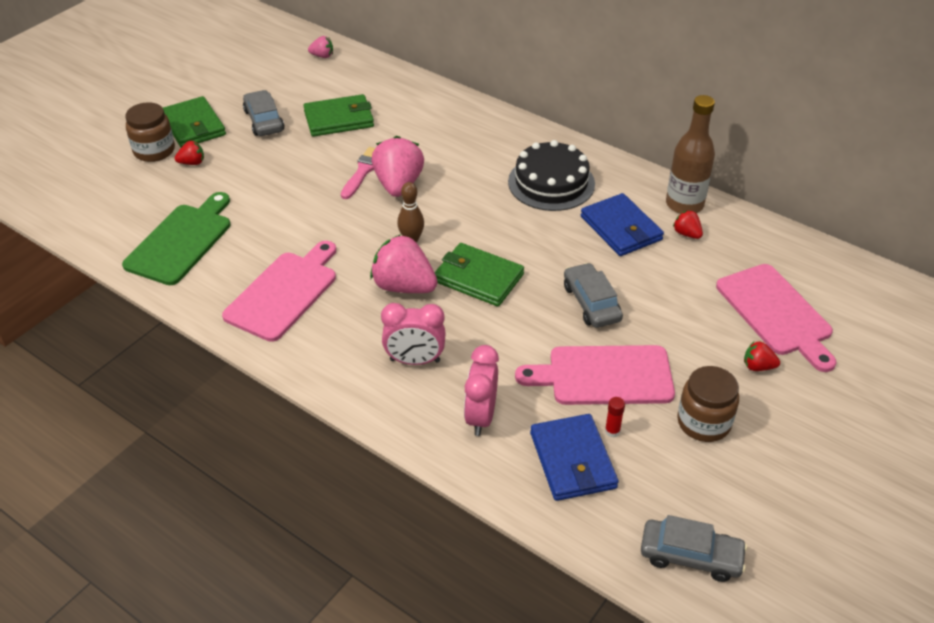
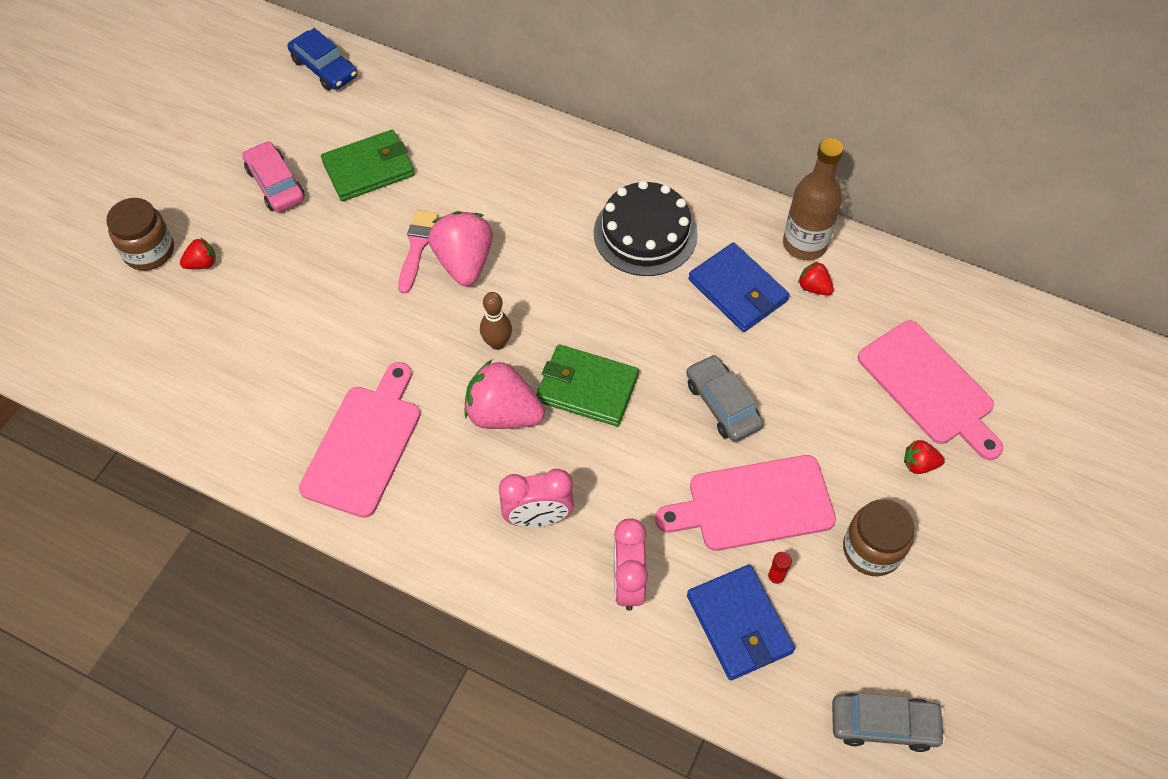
camera: 10 degrees left, 15 degrees up
(181, 241) = (221, 387): green cutting board -> none
(194, 126) = (188, 204): green wallet -> none
(264, 121) = (276, 184): grey car -> pink car
(322, 56) = (324, 68): pink strawberry -> blue car

